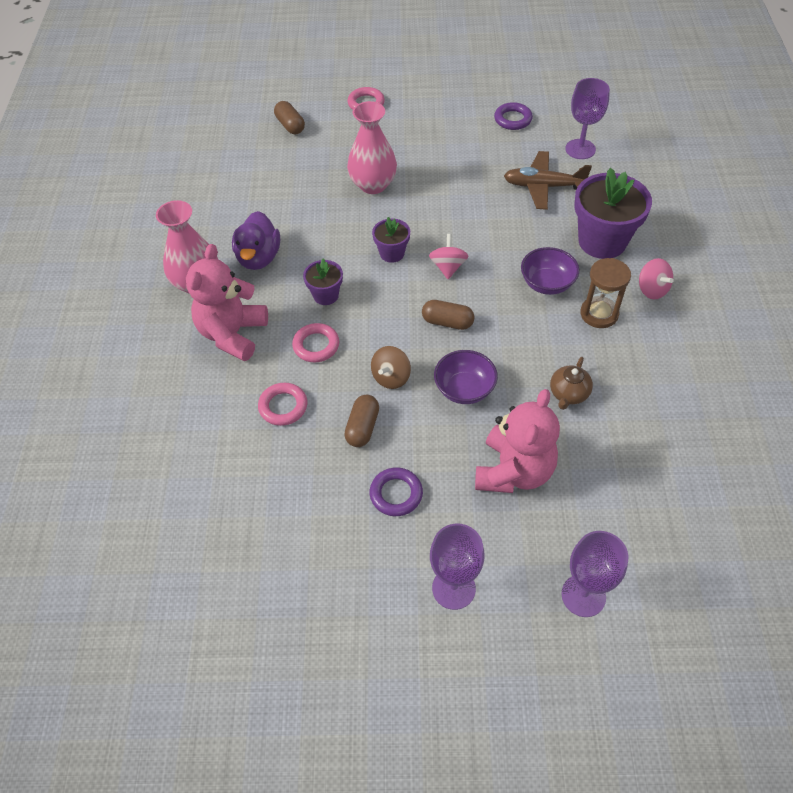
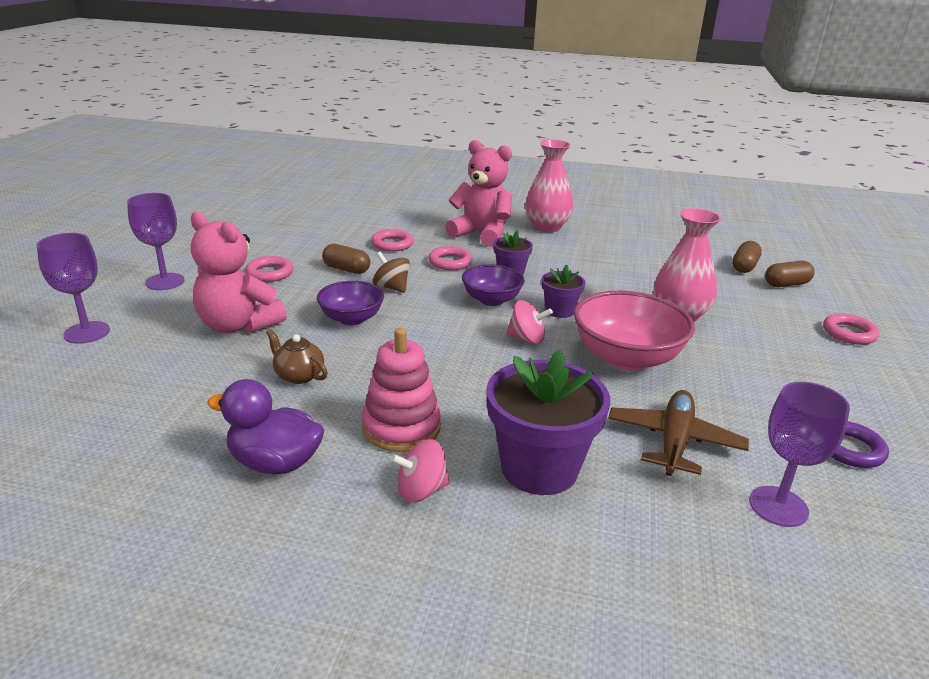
camera: 100 degrees right, 25 degrees down
(259, 257) = (571, 251): purple duck -> purple duck (275, 463)
(396, 494) = (270, 273): purple ring -> pink ring
(447, 322) = (444, 325): brown capsule -> brown capsule (744, 266)
(452, 211) = (626, 358): none -> pink bowl
(547, 283) = (473, 399): purple bowl -> purple bowl (491, 300)
(599, 314) = (401, 428): brown hourglass -> pink stacking toy

